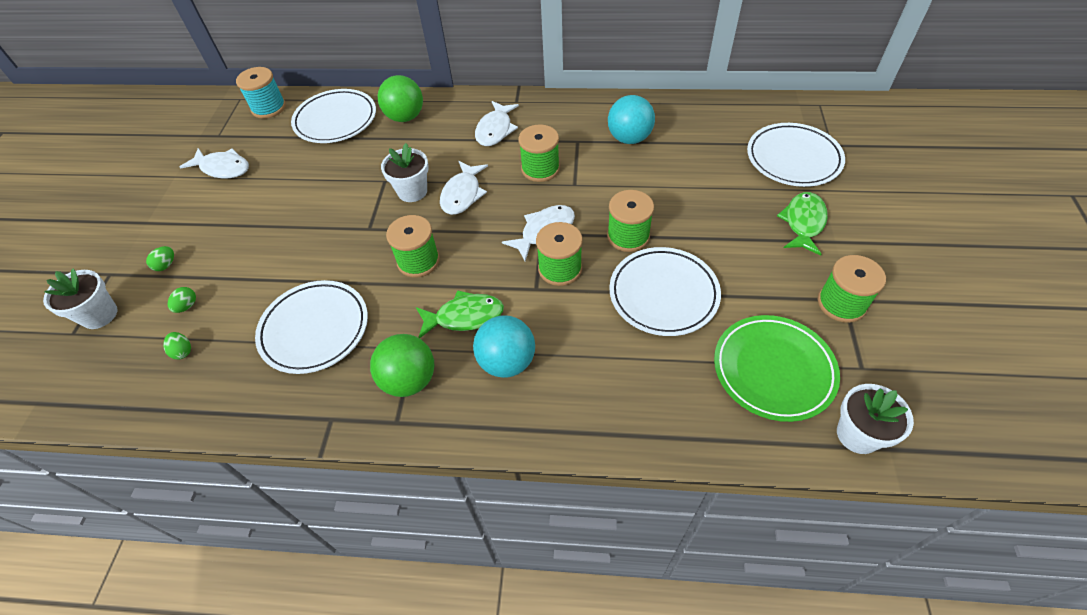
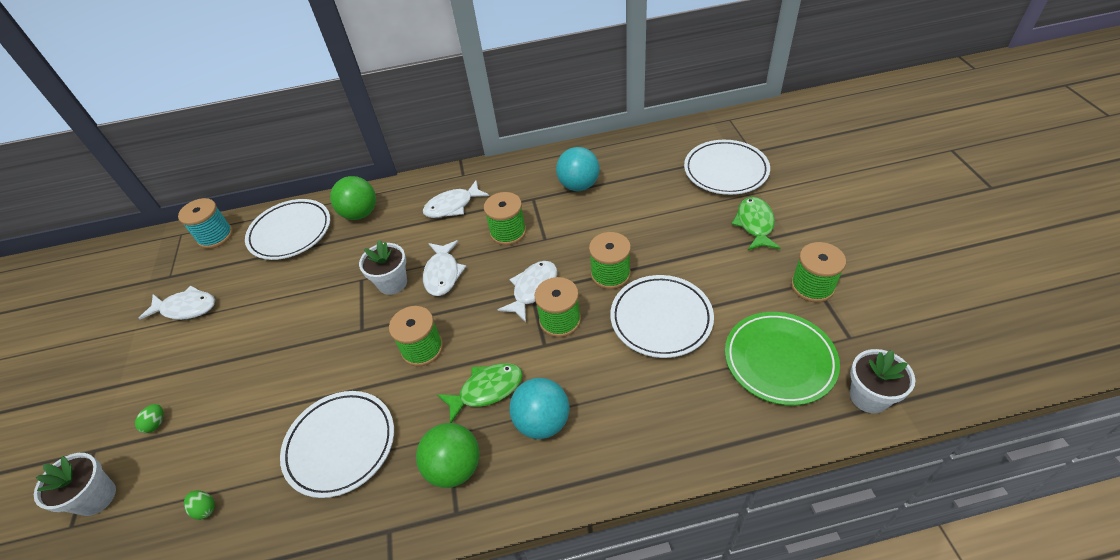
camera: 15 degrees left, 5 degrees down
(187, 306) = (194, 460): green egg -> none
(495, 130) = (452, 206): white fish -> white fish turned 60 degrees clockwise

